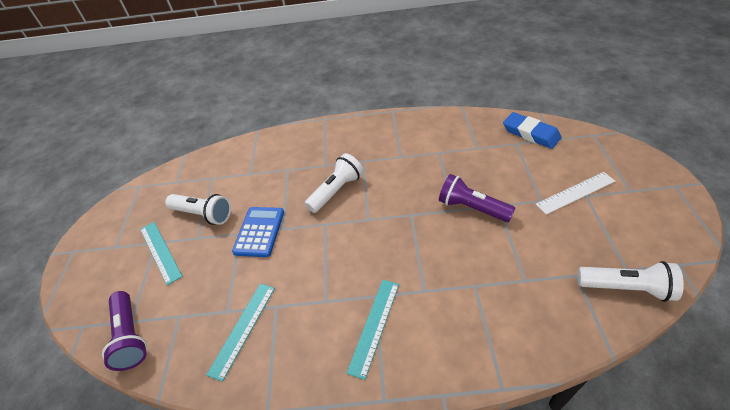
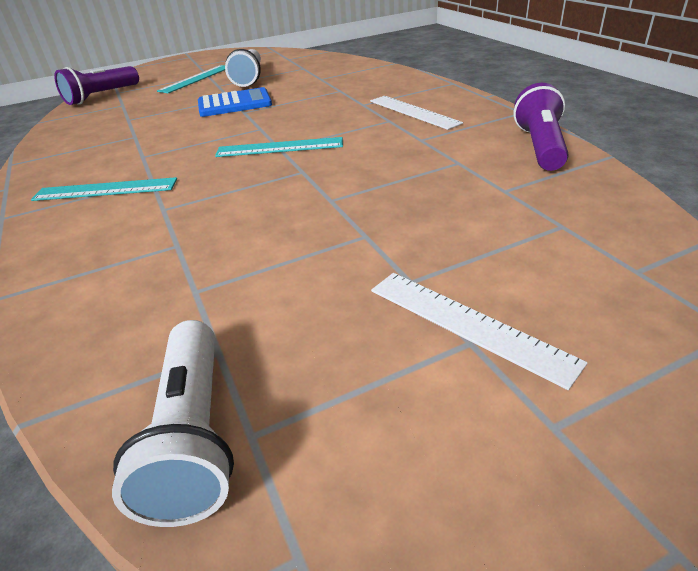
camera: 65 degrees right, 10 degrees down
(243, 329) = (106, 130): turquoise ruler -> turquoise ruler (279, 147)
(336, 191) = (320, 120): white flashlight -> none
(358, 148) = (413, 112): none -> white ruler
(472, 208) = (343, 213): purple flashlight -> purple flashlight (540, 146)
(530, 133) = (618, 237): blue eraser -> none

